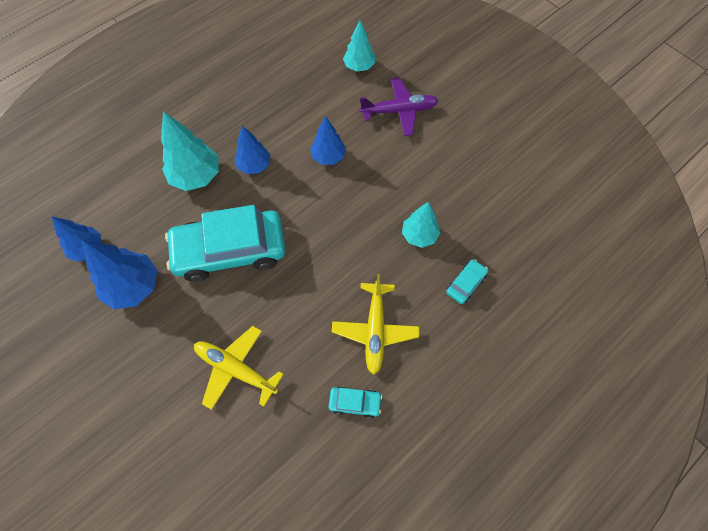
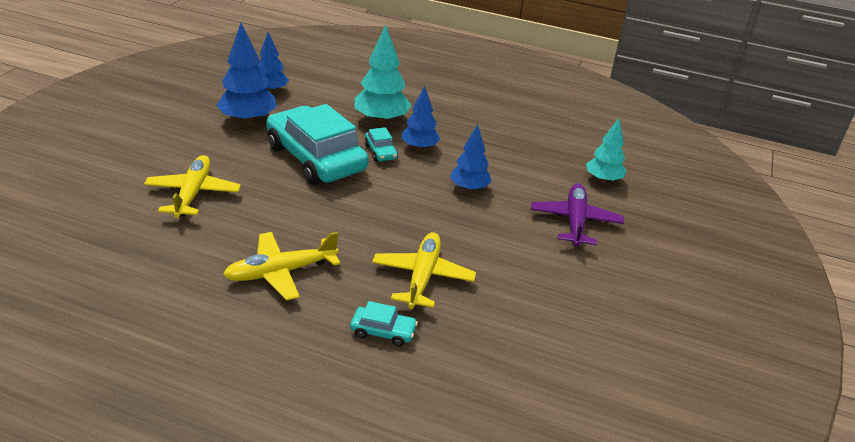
camera: 60 degrees right, 30 degrees down
(355, 402) = (188, 279): turquoise car -> turquoise car (381, 152)
(399, 111) = (575, 221): purple plane -> purple plane turned 135 degrees counterclockwise
(419, 235) = (422, 277): turquoise tree -> yellow plane

